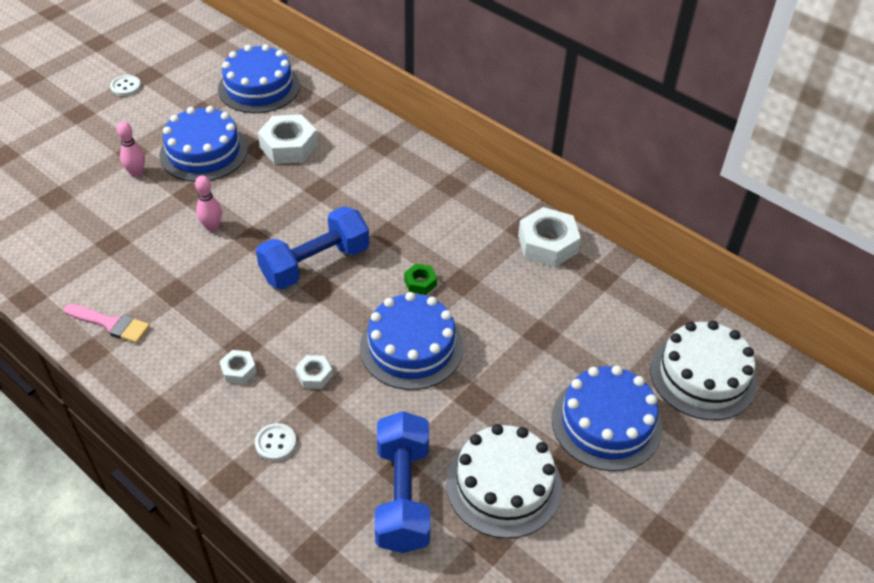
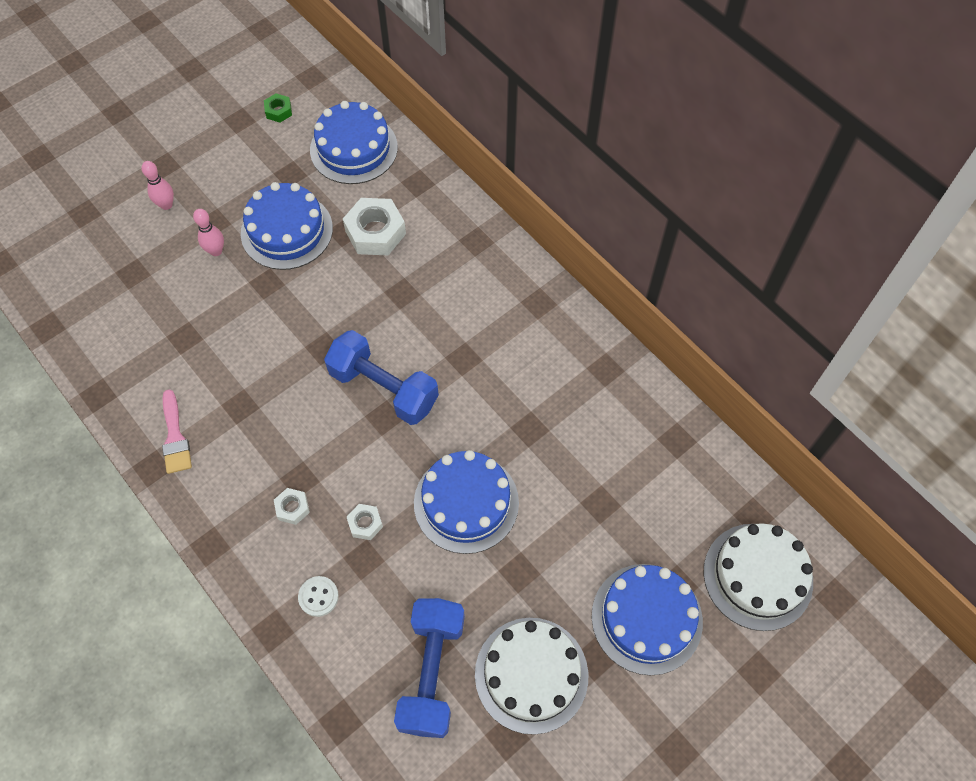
camera: 10 degrees right, 15 degrees up
(111, 324) = (175, 437): pink brush -> pink brush turned 45 degrees clockwise
(126, 87) = (215, 134): white button -> none
(212, 227) = (285, 329): pink bowling pin -> pink bowling pin (166, 205)
(315, 264) = (384, 388): blue dumbbell -> blue dumbbell turned 60 degrees clockwise
(420, 282) = (487, 425): green nut -> green nut (279, 111)
(547, 244) = (628, 392): white nut -> none

